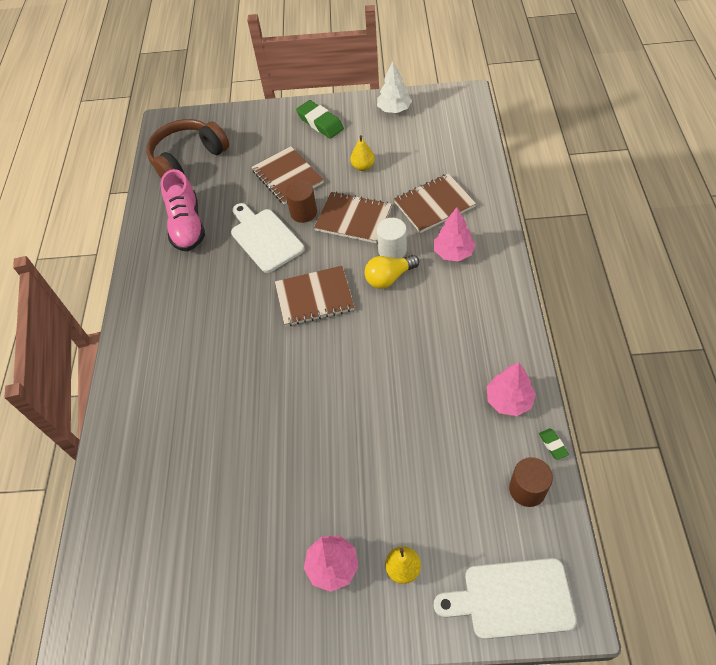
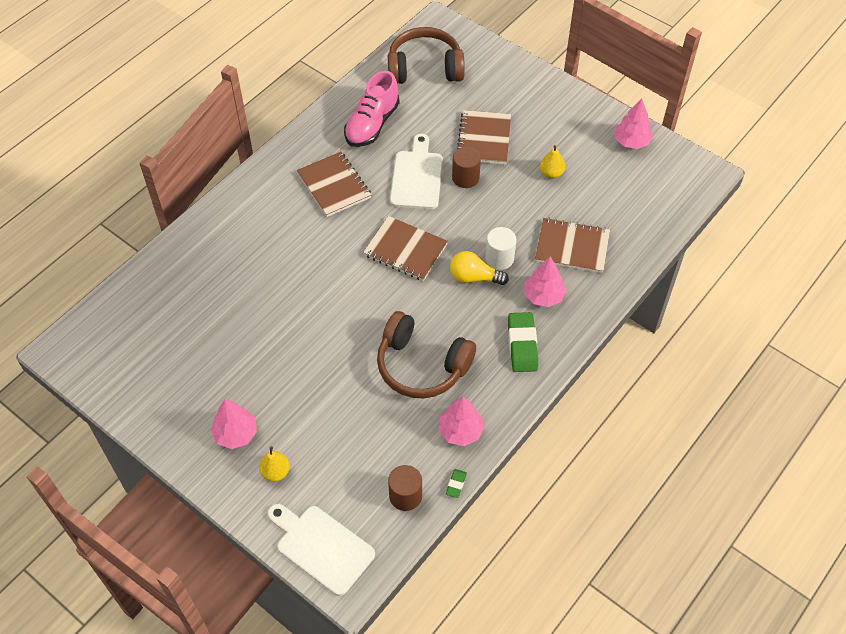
camera: 35 degrees right, 0 degrees up
(320, 123) = (558, 110): green eraser -> green eraser (522, 345)
(353, 219) = (497, 211): brown notebook -> brown notebook (334, 185)
(394, 109) = (631, 141): white tree -> pink tree
(424, 374) = (422, 365): none -> brown headphones

